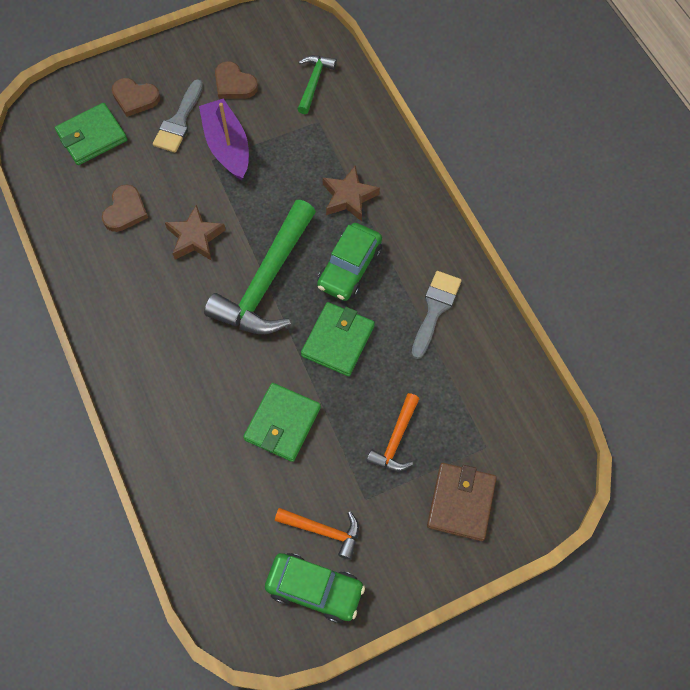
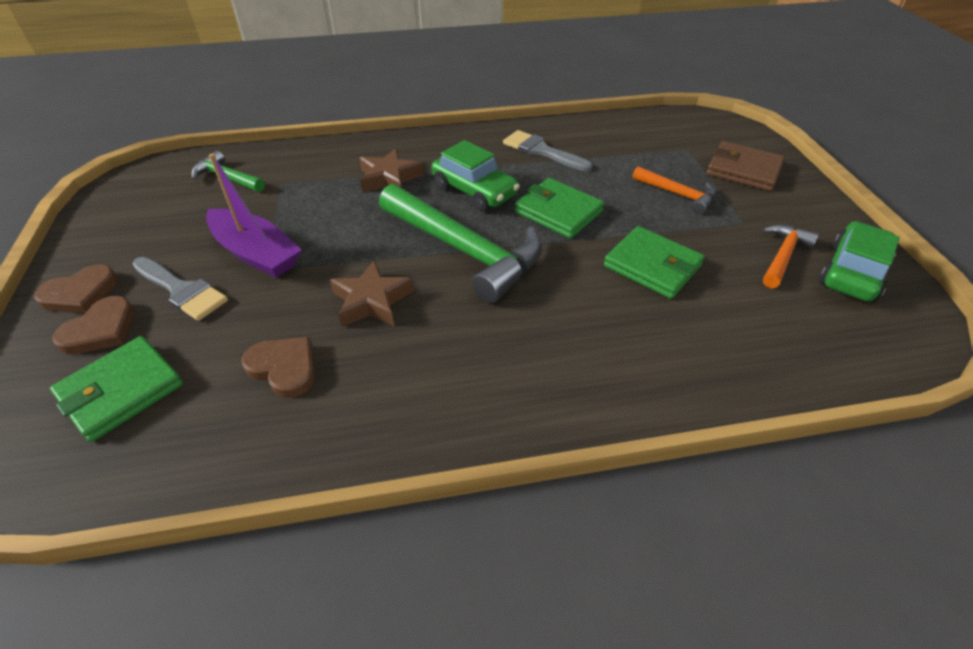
camera: 75 degrees left, 20 degrees down
(92, 137) = (121, 391): green wallet -> green wallet turned 60 degrees clockwise
(227, 146) = (256, 253): purple boat -> purple boat turned 135 degrees counterclockwise
(234, 84) = (171, 234): brown heart -> brown heart (80, 293)

